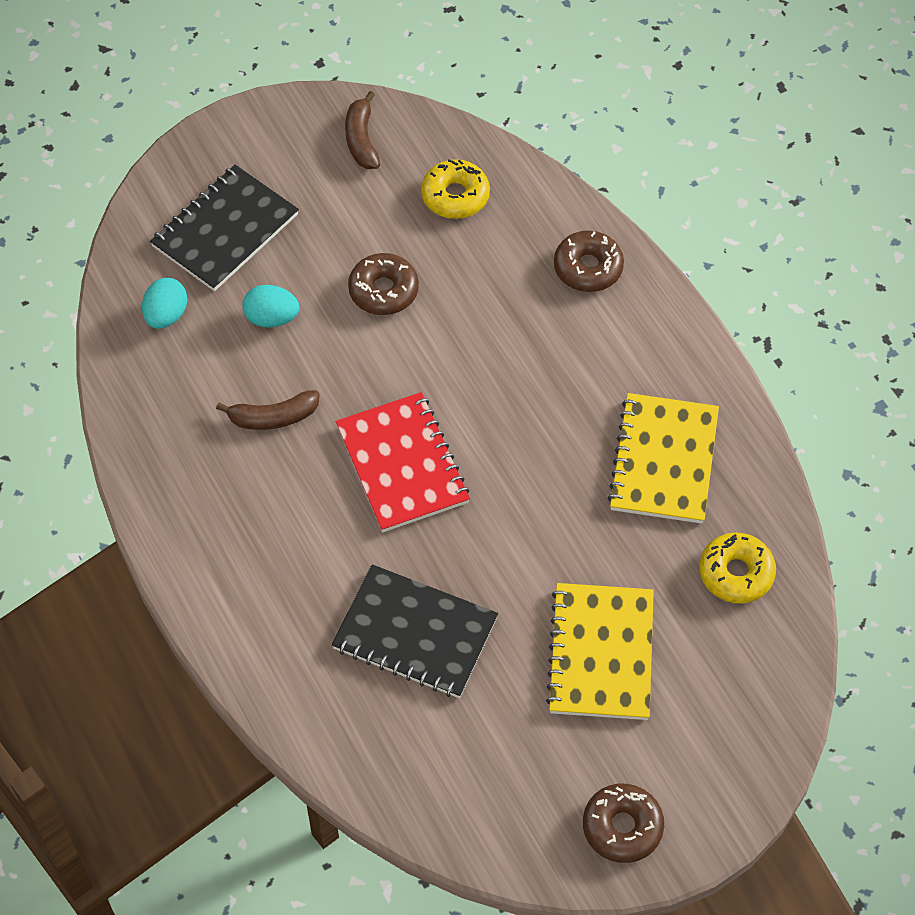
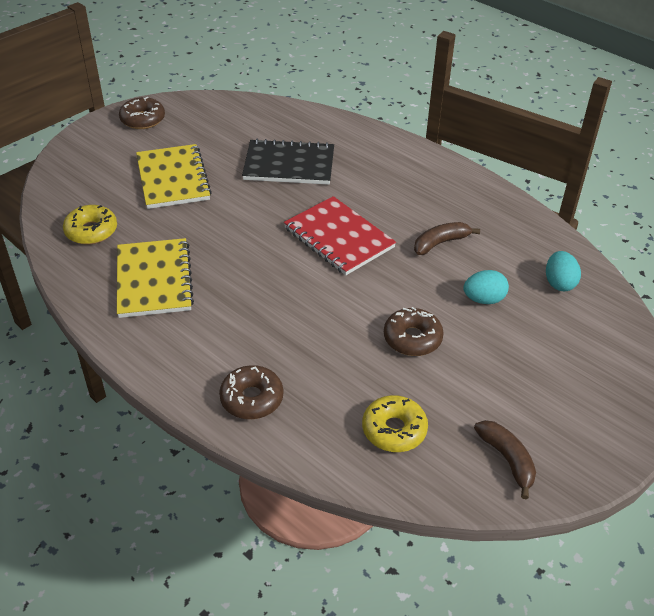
camera: 160 degrees right, 15 degrees down
(225, 230) = (564, 350): black notebook -> none

